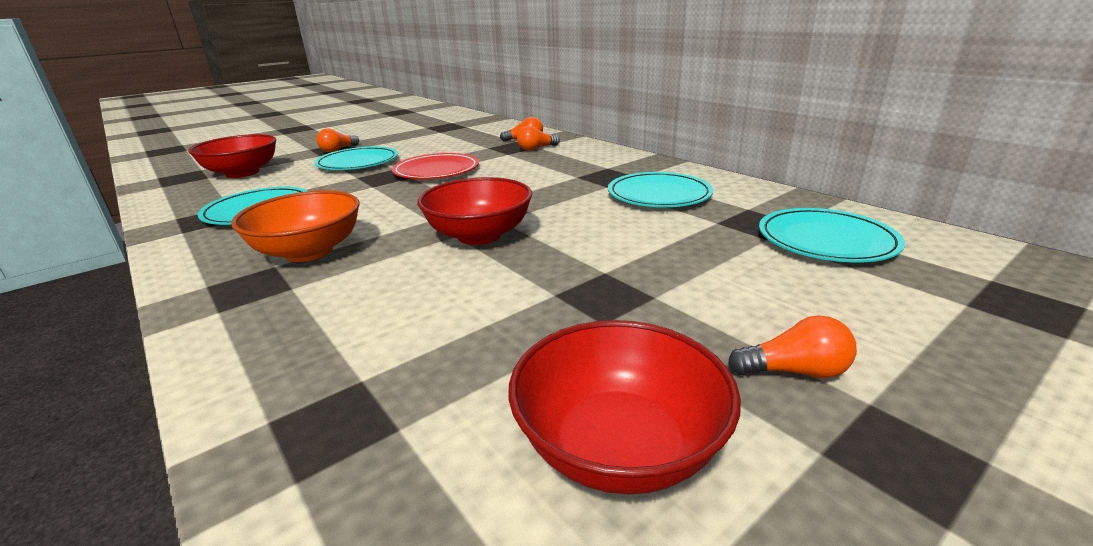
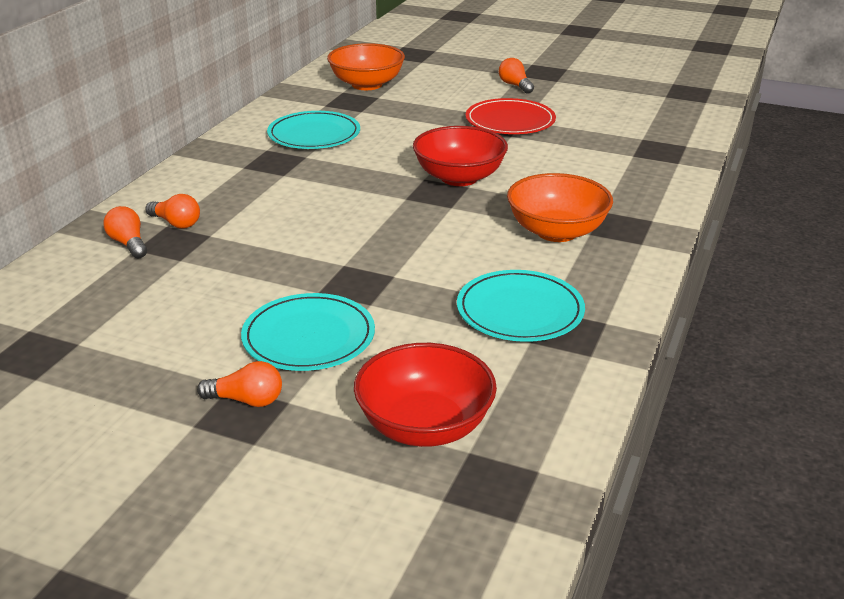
camera: 120 degrees left, 5 degrees up
(436, 170) = (309, 258): red plate -> red plate (510, 121)
(618, 446) = (595, 105): red bowl -> none
(826, 240) = (367, 84): turquoise plate -> orange bowl

